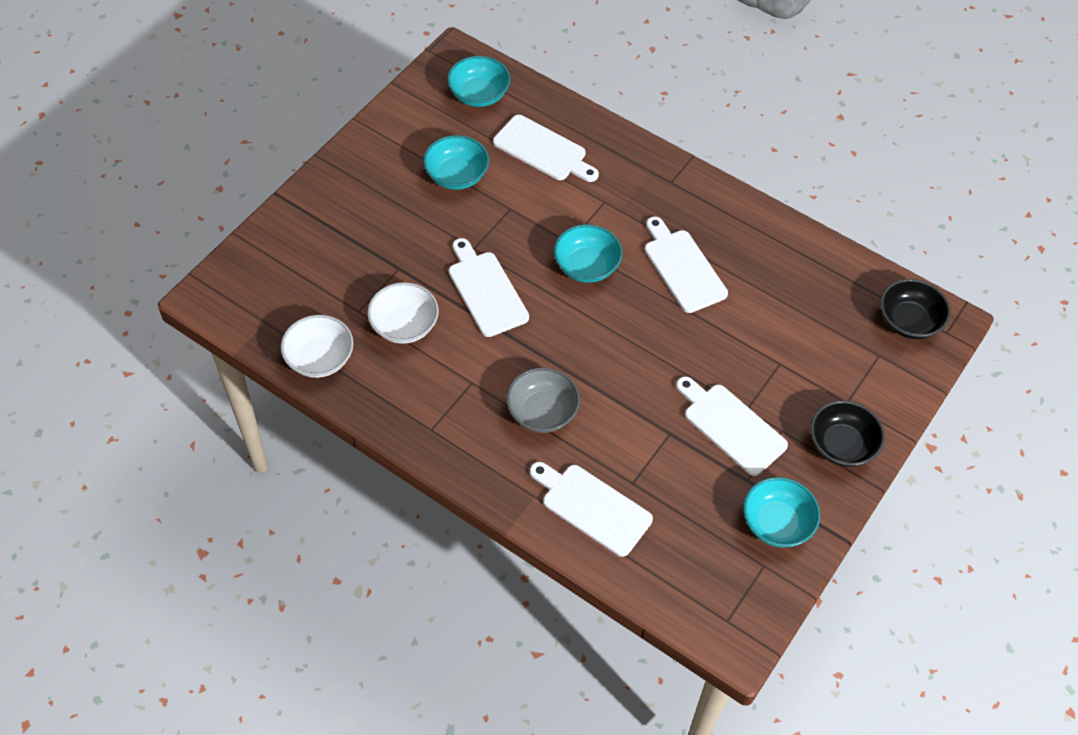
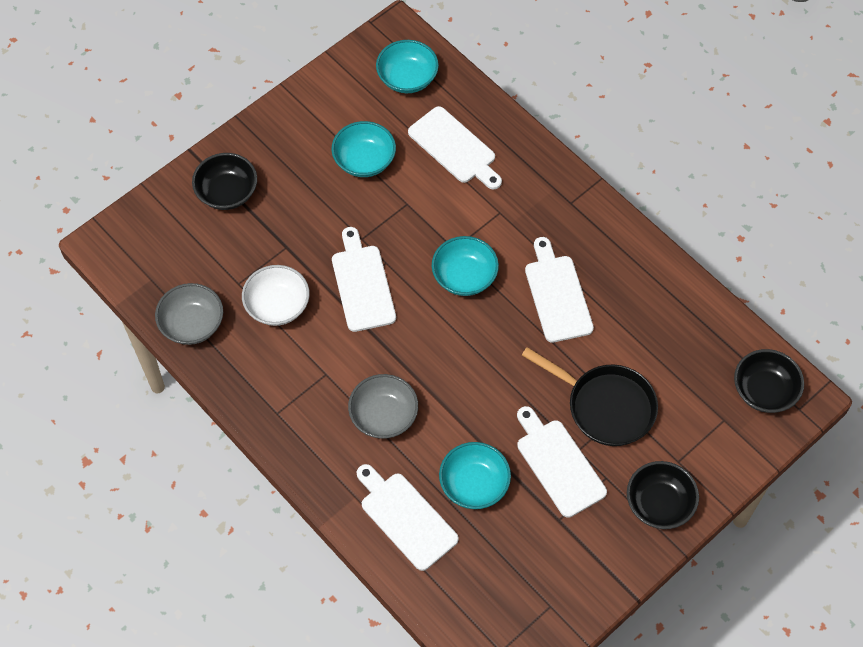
camera: 15 degrees right, 5 degrees up
(319, 358) = (192, 324): white bowl -> grey bowl
(324, 227) = (227, 192): none -> black bowl
(761, 363) = (605, 406): none -> black pan
(776, 523) = (574, 568): turquoise bowl -> turquoise bowl (474, 484)

